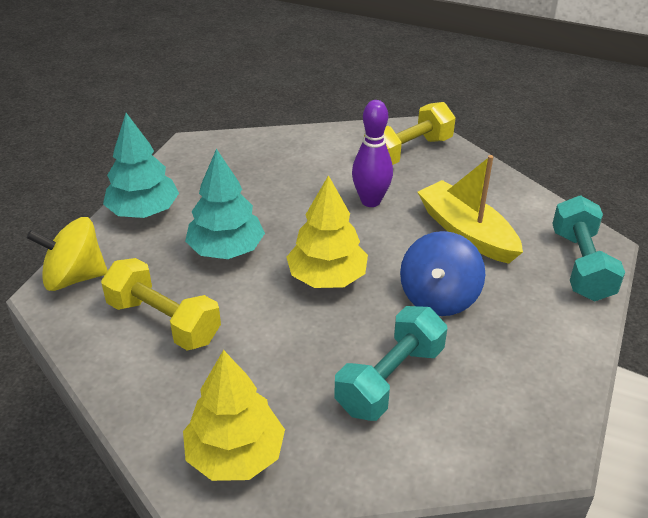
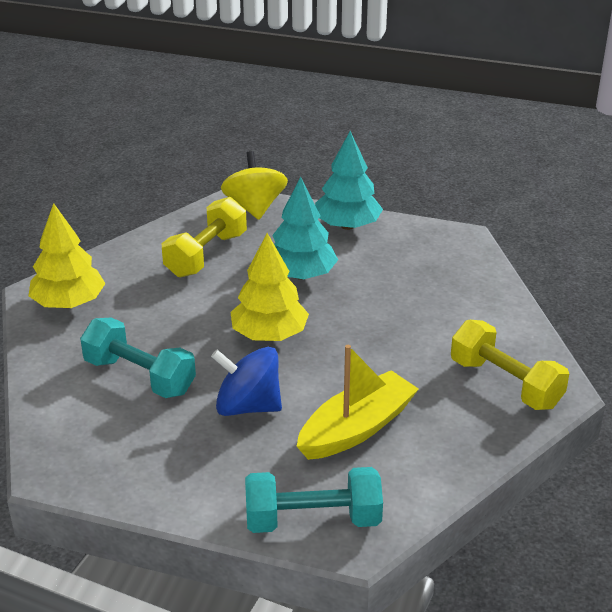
camera: 85 degrees right, 5 degrees down
(370, 201) = (397, 357): purple bowling pin -> none

